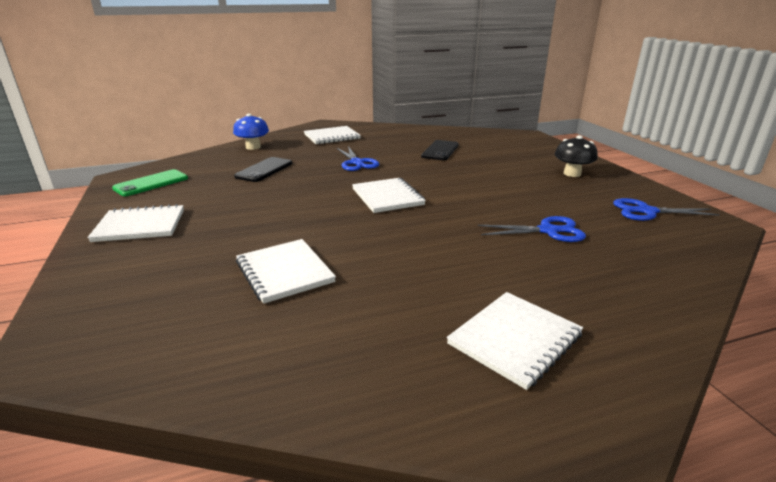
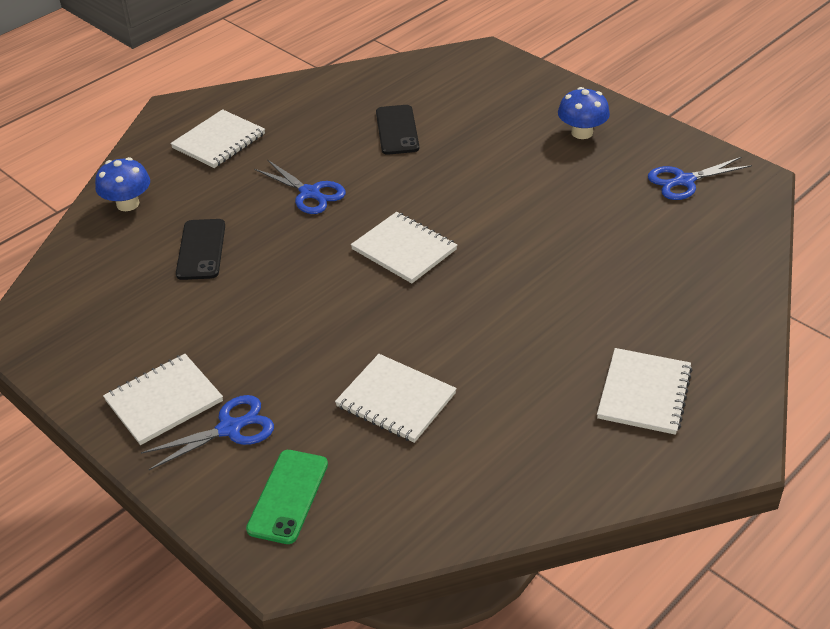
camera: 25 degrees left, 15 degrees up
(151, 183) = (77, 329): green phone -> green phone (288, 496)
(548, 231) = (605, 247): blue scissors -> blue scissors (230, 428)
(572, 174) = (582, 132): black mushroom -> blue mushroom

